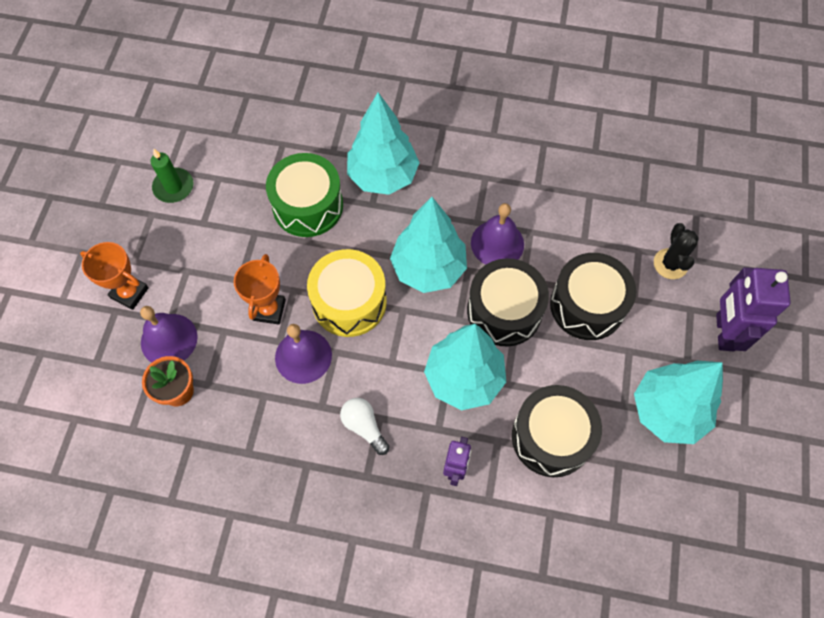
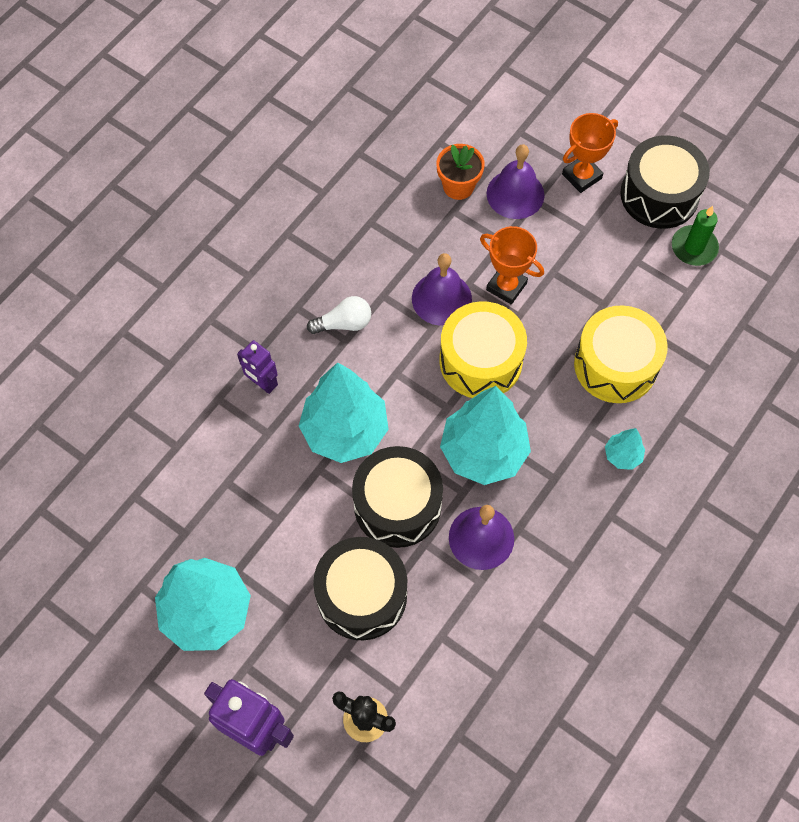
camera: 115 degrees right, 0 degrees up
(308, 206) = (615, 365): green drum -> yellow drum
(383, 176) = (622, 455): turquoise tree -> turquoise tree, size x0.45
(551, 437) = (244, 484): black drum -> black drum (659, 195)

